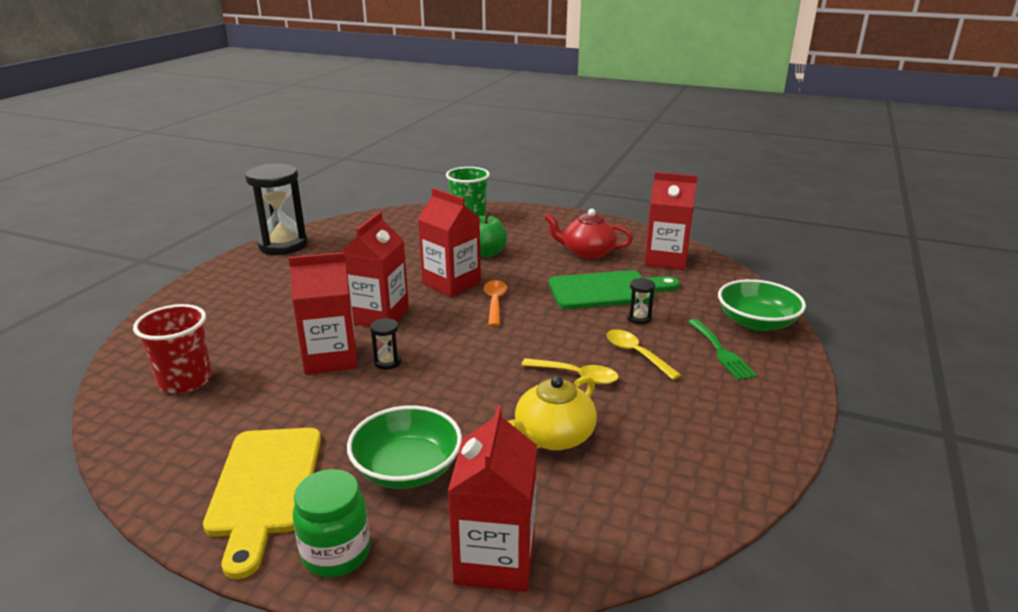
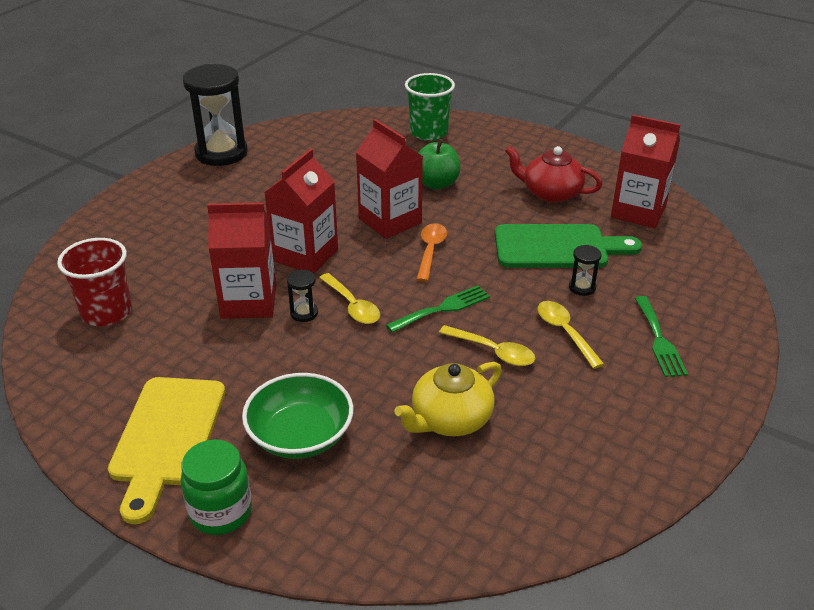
camera: 10 degrees right, 10 degrees up
(433, 352) = (352, 306): none -> yellow spoon
(495, 559) = (362, 539): red carton -> none
(519, 346) = (443, 308): none -> green fork
(756, 322) = (713, 307): green bowl -> none

